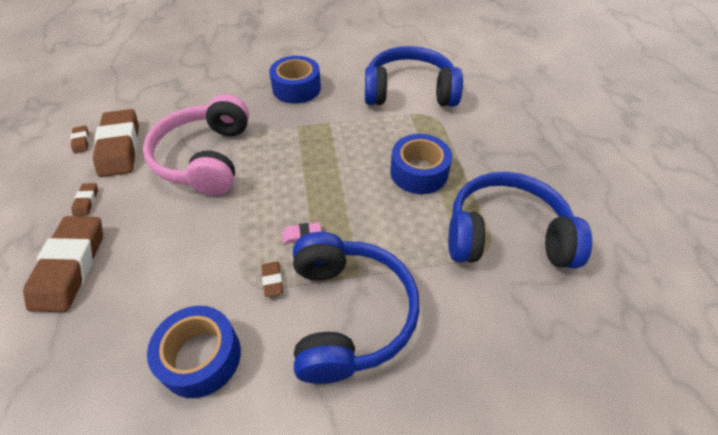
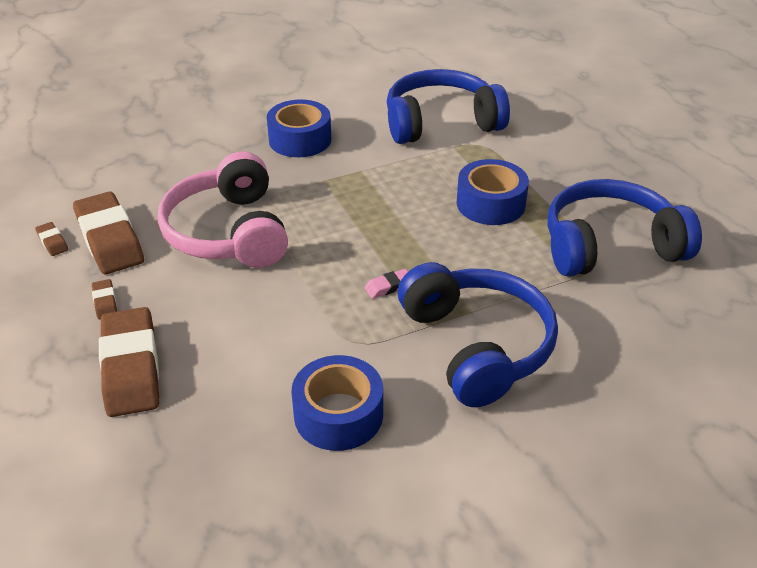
camera: 15 degrees left, 10 degrees down
(272, 280) = (379, 334): brown eraser -> none

